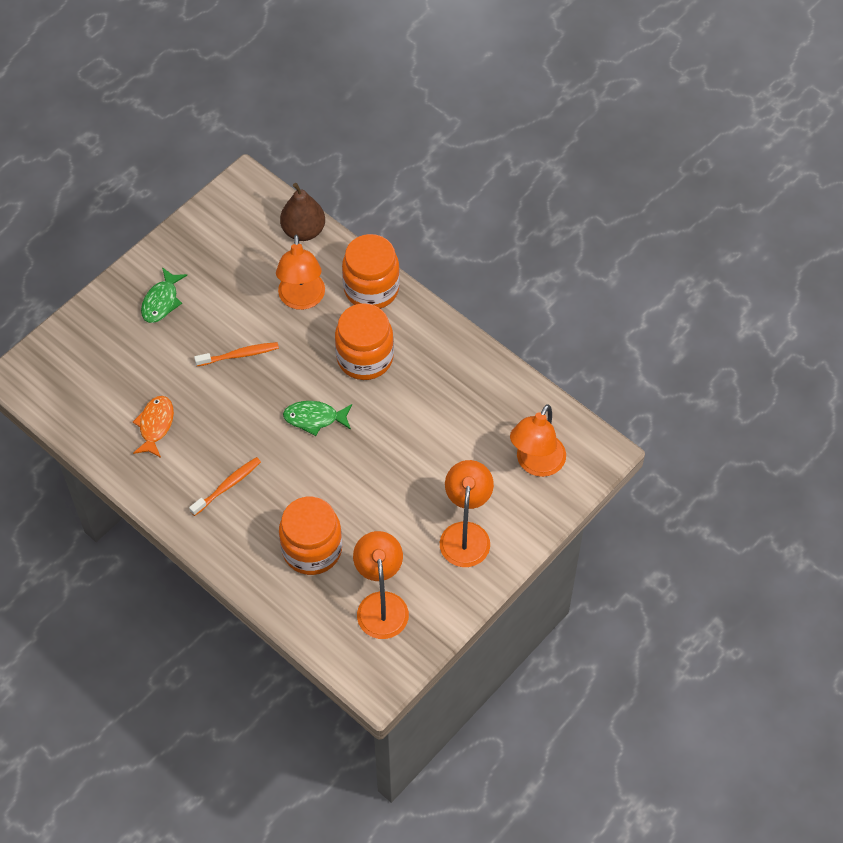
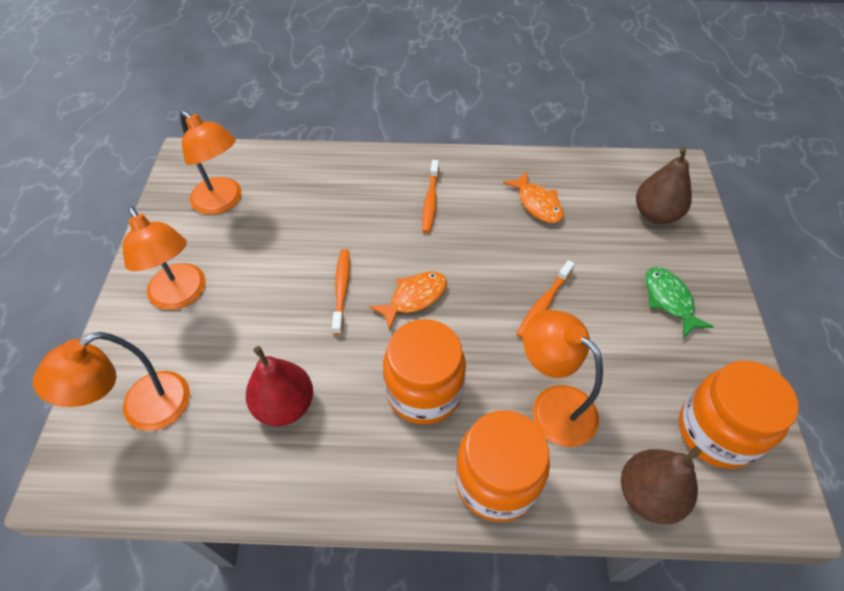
camera: 140 degrees right, 5 degrees down
(87, 357) = (655, 214): none -> brown pear
(312, 549) = (315, 202): orange jar -> orange jar (716, 432)
(314, 418) = (414, 298): green fish -> orange fish
(356, 459) = (341, 290): none -> orange toothbrush
(451, 407) = (285, 405): none -> red pear
(536, 464) = (143, 410): orange lamp -> orange lamp turned 120 degrees counterclockwise

